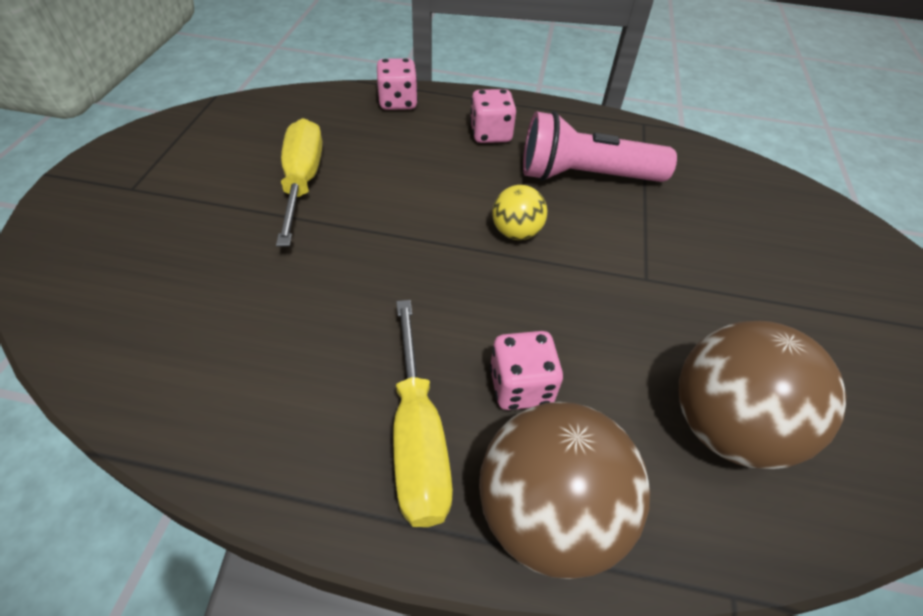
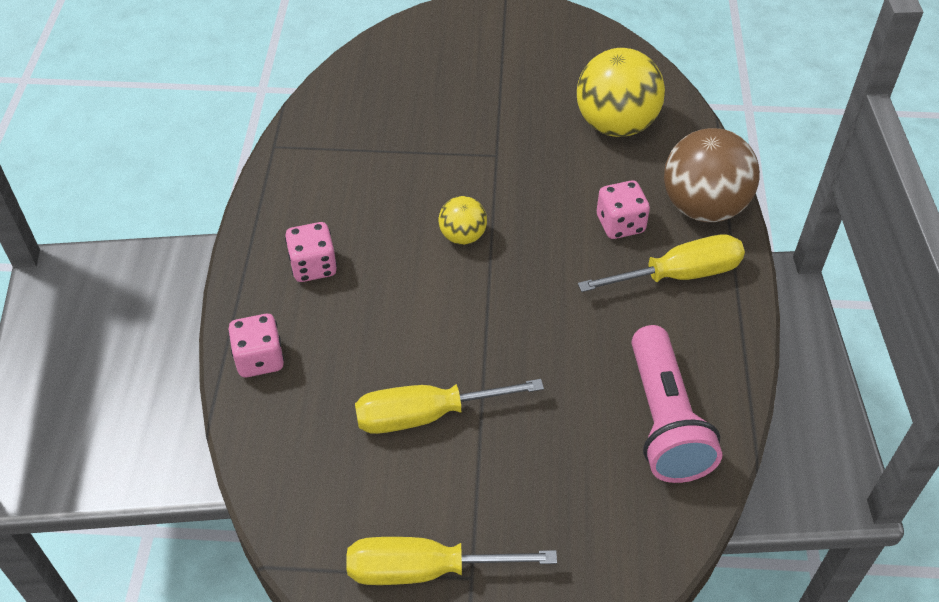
camera: 95 degrees left, 0 degrees up
(157, 164) = (425, 569): none -> yellow screwdriver
(585, 176) = (372, 190): pink flashlight -> pink flashlight (664, 420)
(725, 425) = (616, 125): brown ball -> yellow ball

